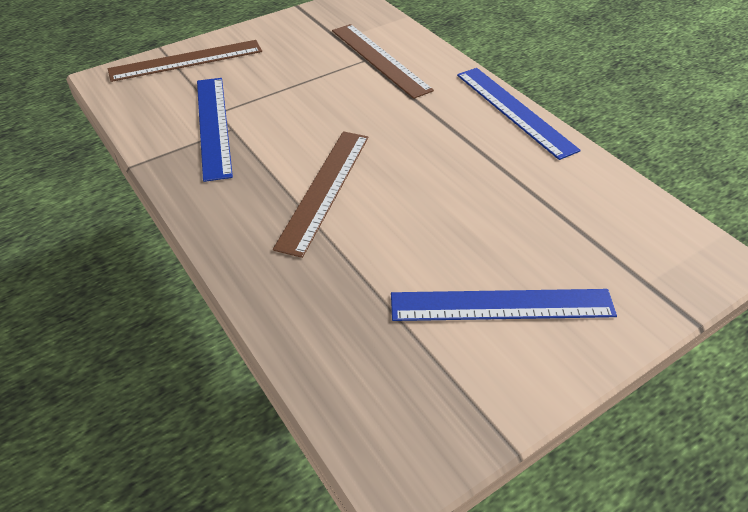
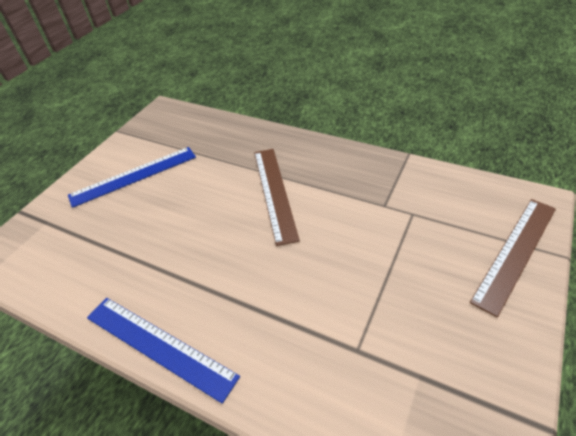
camera: 155 degrees right, 0 degrees up
(213, 126) = (399, 201): blue ruler -> none
(379, 59) = (341, 359): brown ruler -> none

